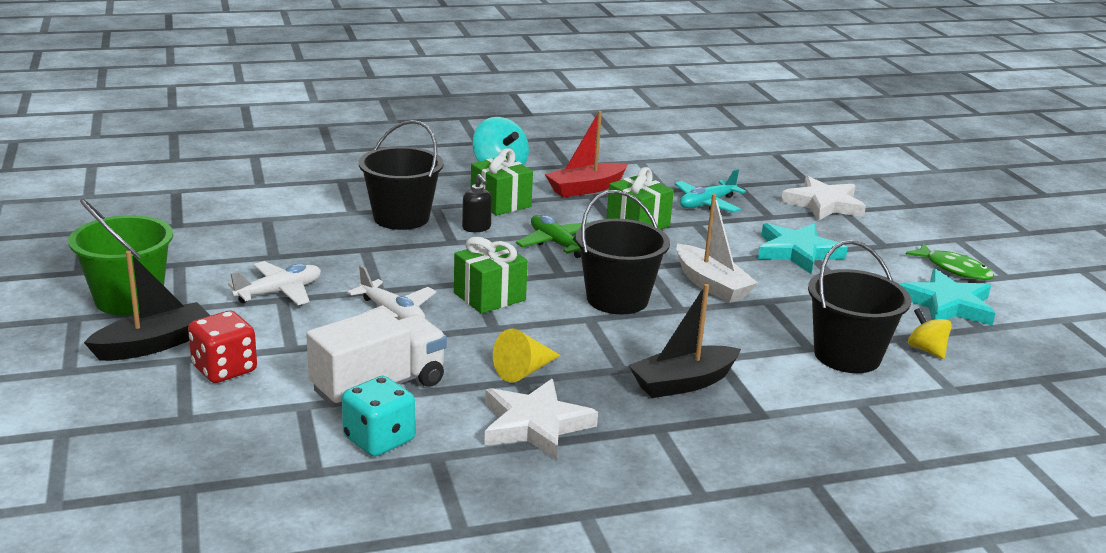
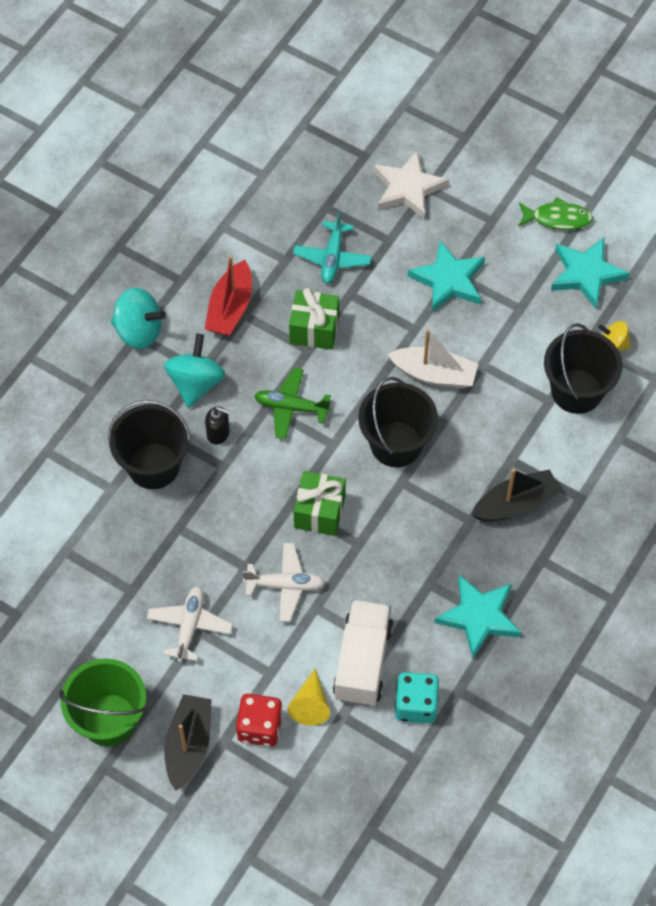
camera: 40 degrees left, 35 degrees up
(500, 203) = (196, 383): green gift -> turquoise spinning top
(524, 370) = (422, 572): yellow cone -> yellow cone (310, 704)
(535, 425) = (479, 617): white star -> turquoise star
(683, 383) = (516, 504): black boat -> black boat turned 135 degrees counterclockwise

